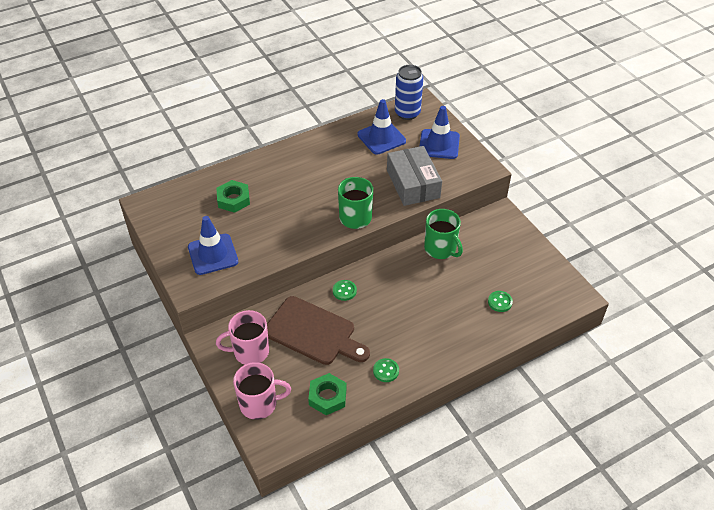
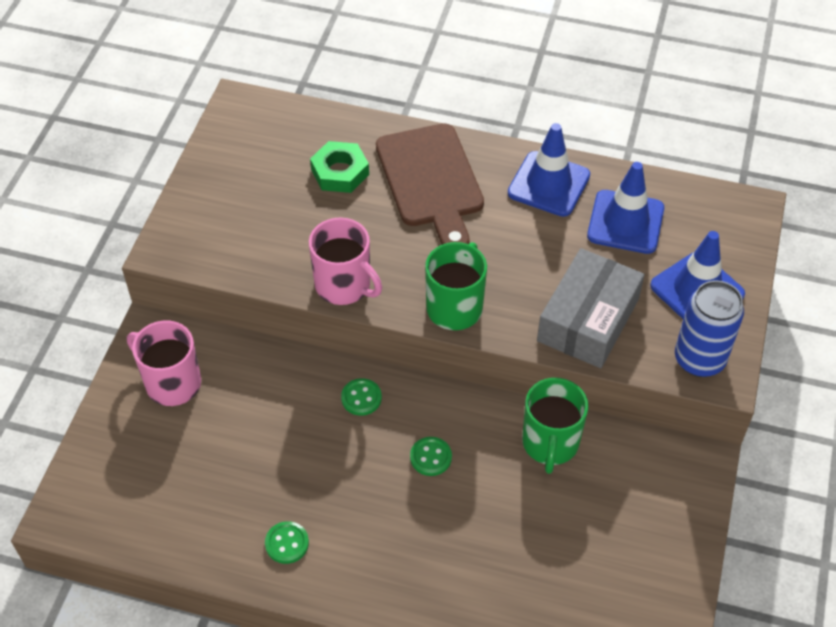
camera: 45 degrees right, 5 degrees up
(213, 254) = (236, 225): blue traffic cone -> blue traffic cone (549, 184)
(259, 404) = (109, 454): pink mug -> pink mug (344, 285)
(313, 332) = (264, 420): brown cutting board -> brown cutting board (431, 181)
(327, 397) = (186, 514): green nut -> none
(407, 113) = (707, 211): blue can -> blue can (699, 359)
(500, 302) = (539, 584): green button -> green button (431, 457)

